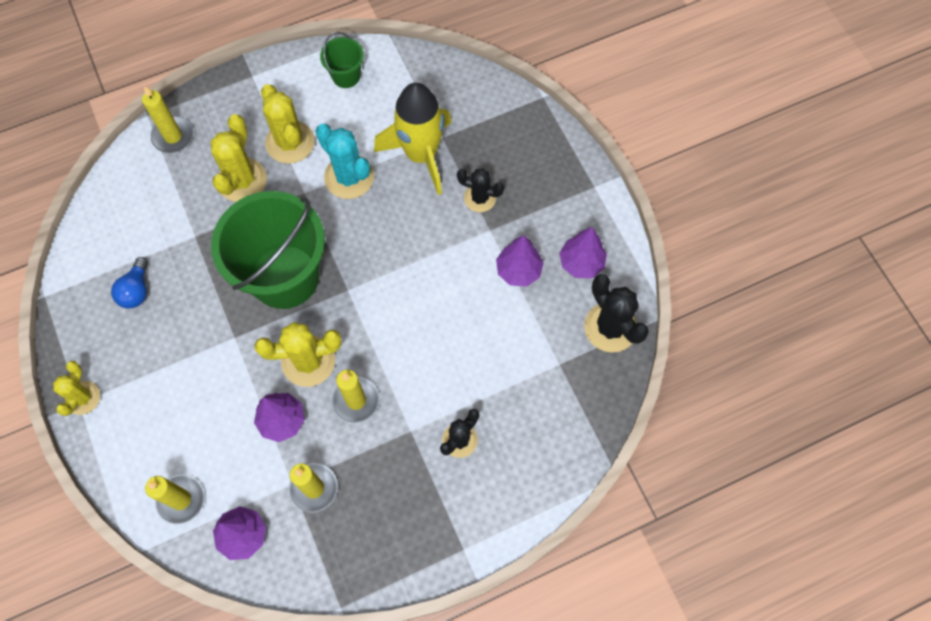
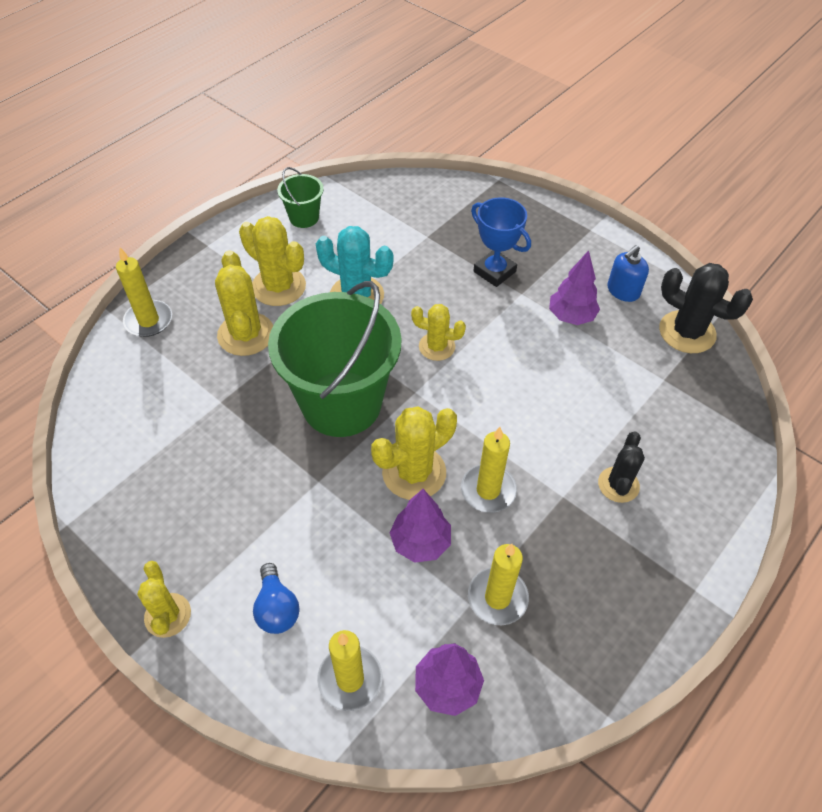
camera: 25 degrees left, 15 degrees down
(136, 290) = (179, 477): blue light bulb -> blue light bulb (277, 608)
(388, 254) = (437, 347): none -> yellow cactus
(421, 155) = (416, 256): yellow rocket -> none
(480, 198) = (494, 271): black cactus -> blue trophy
(581, 263) = (623, 291): purple tree -> blue soap dispenser

